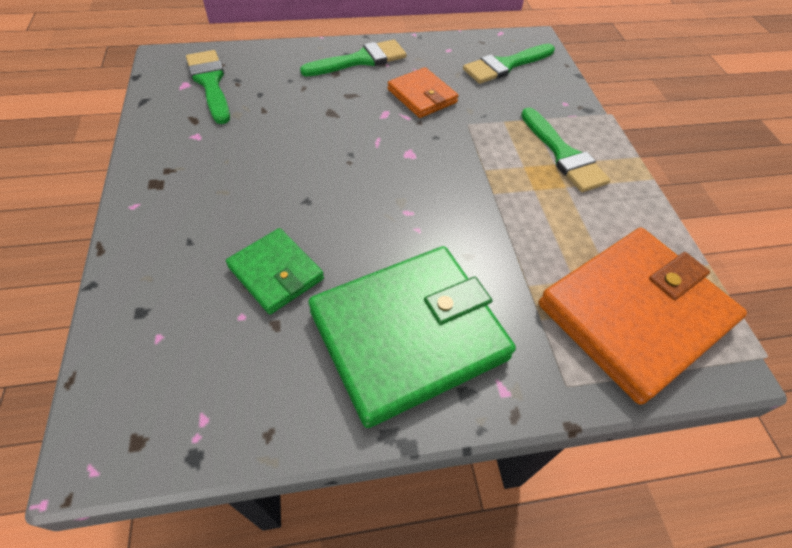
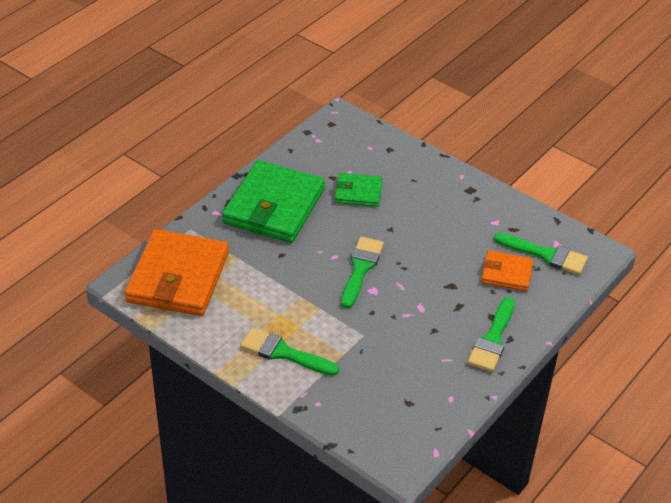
camera: 140 degrees right, 10 degrees down
(422, 96) = (416, 337): orange wallet -> orange wallet (506, 273)
(505, 65) = (393, 412): green brush -> green brush (361, 268)

